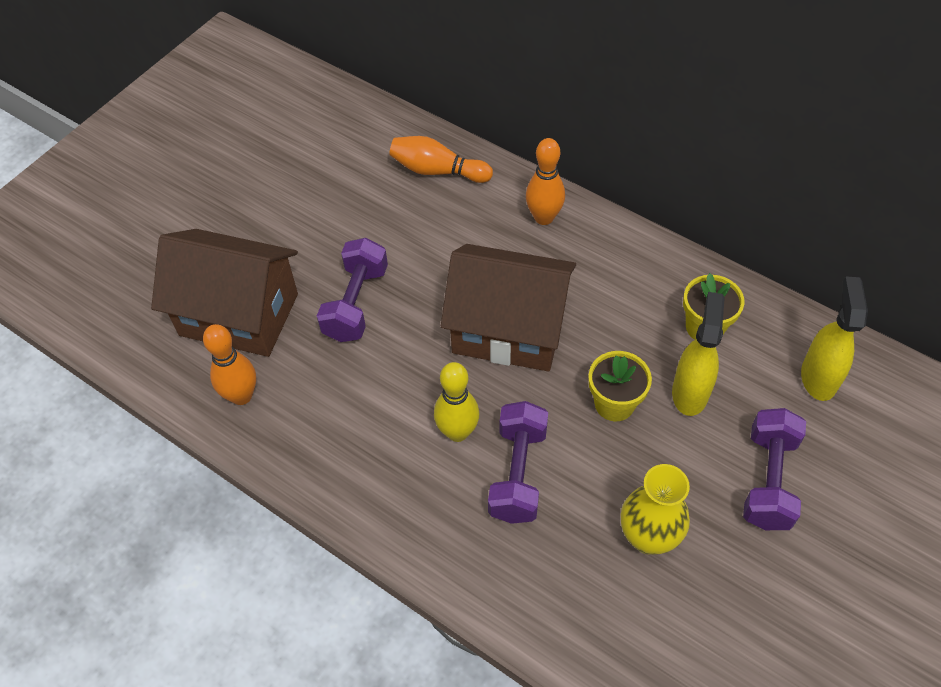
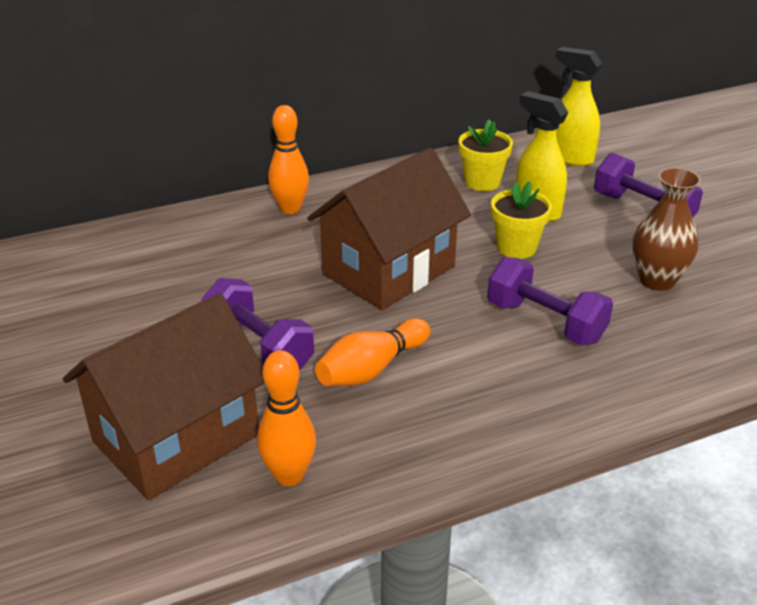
camera: 60 degrees left, 20 degrees down
(437, 170) = (163, 241): orange bowling pin -> orange bowling pin (371, 369)
(457, 432) = (472, 340): yellow bowling pin -> none
(648, 537) = (657, 280): yellow vase -> brown vase

